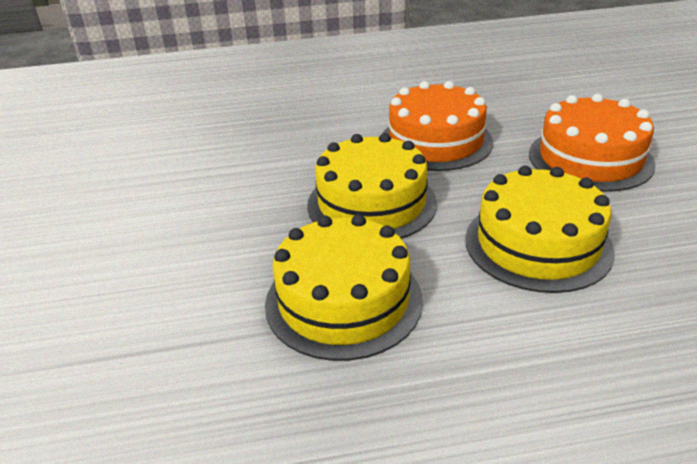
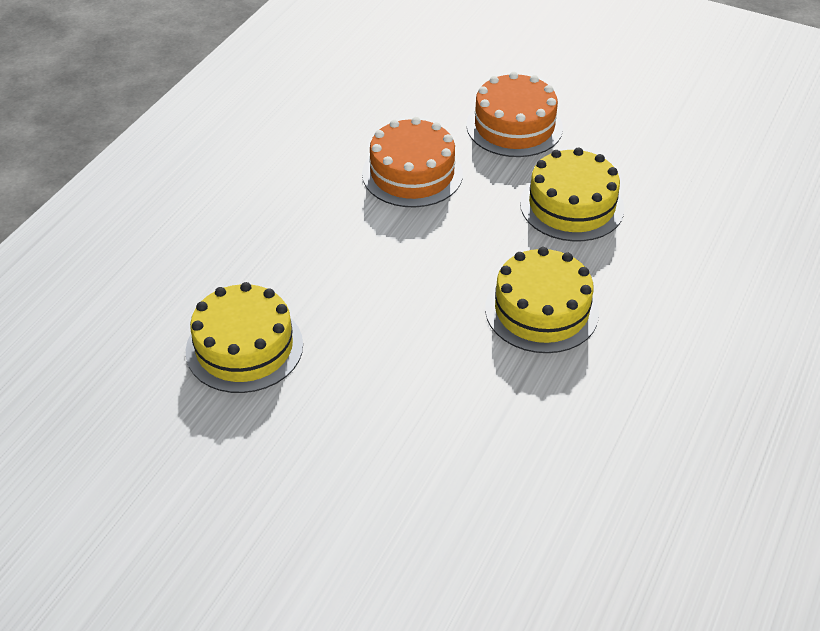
camera: 55 degrees left, 10 degrees up
(371, 203) = (455, 246): yellow cake -> yellow cake (244, 347)

